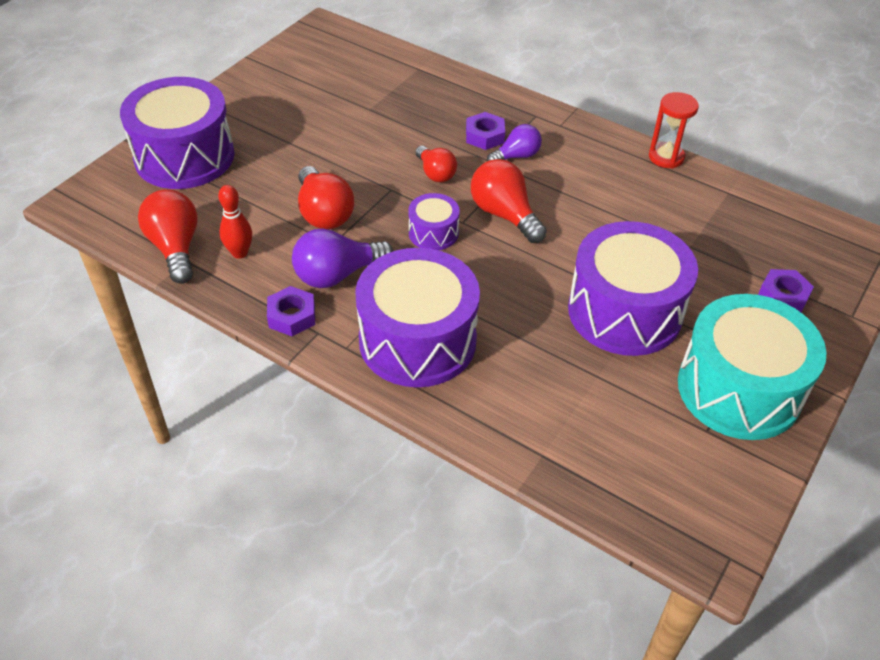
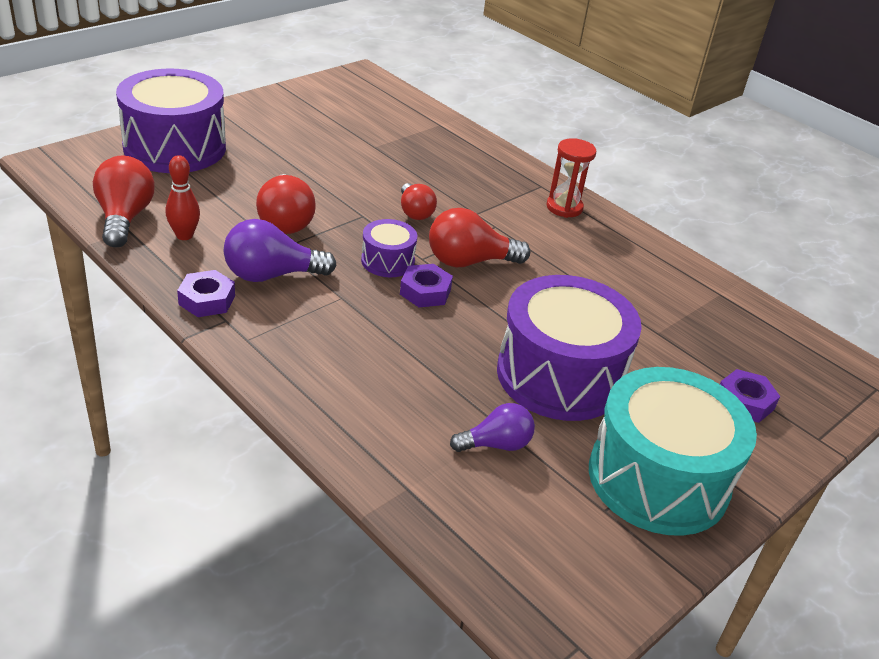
camera: 10 degrees right, 10 degrees down
(417, 340) = (324, 350): purple drum -> none
(484, 136) = (480, 192): purple nut -> purple nut (425, 292)
(504, 214) = (469, 261): red light bulb -> red light bulb turned 75 degrees counterclockwise
(516, 156) = (505, 215): purple light bulb -> purple light bulb (496, 444)
(666, 157) = (664, 249): red hourglass -> red hourglass (564, 207)

